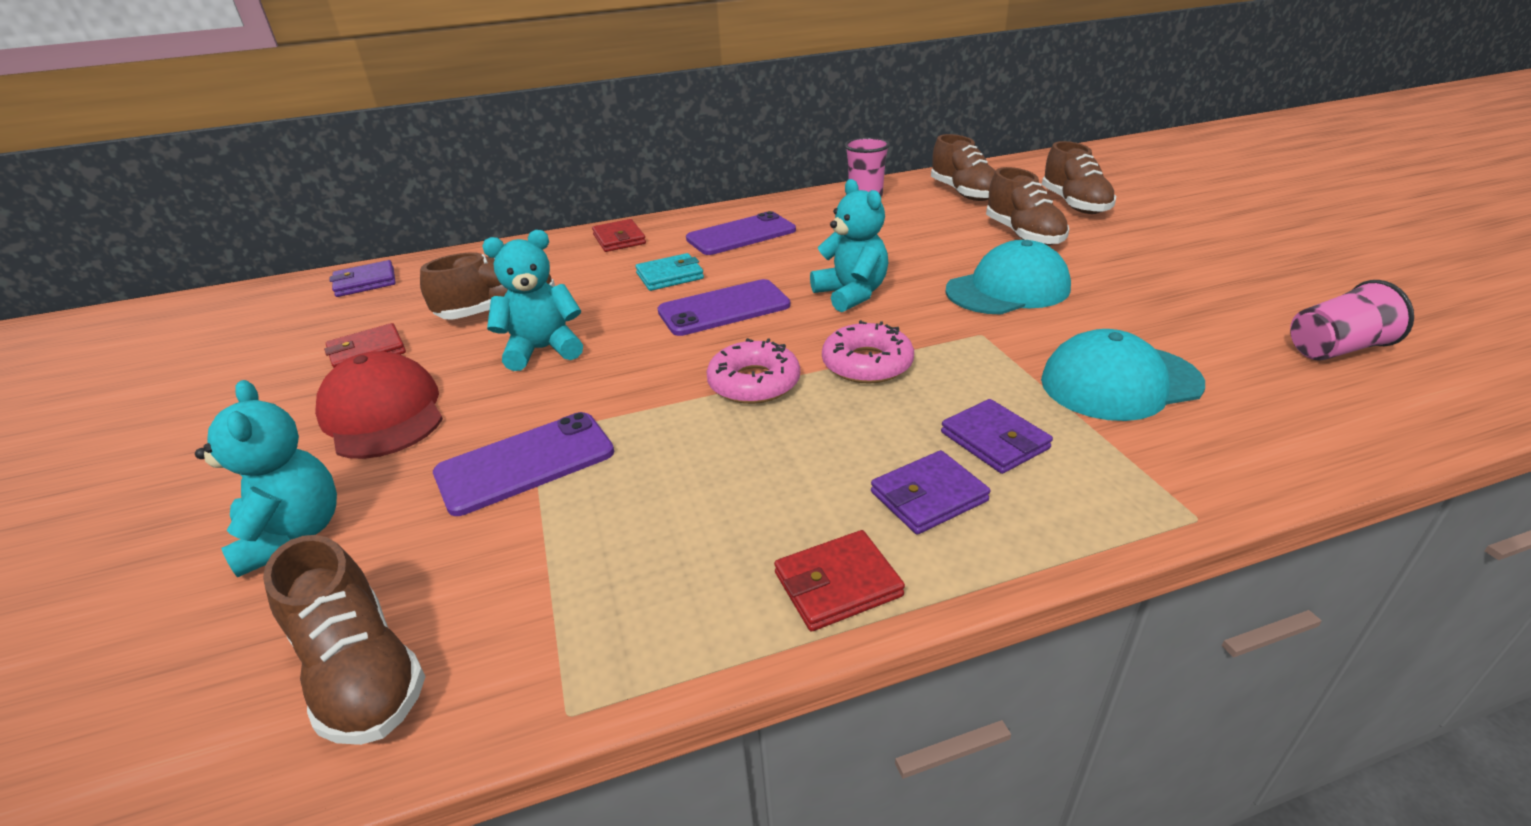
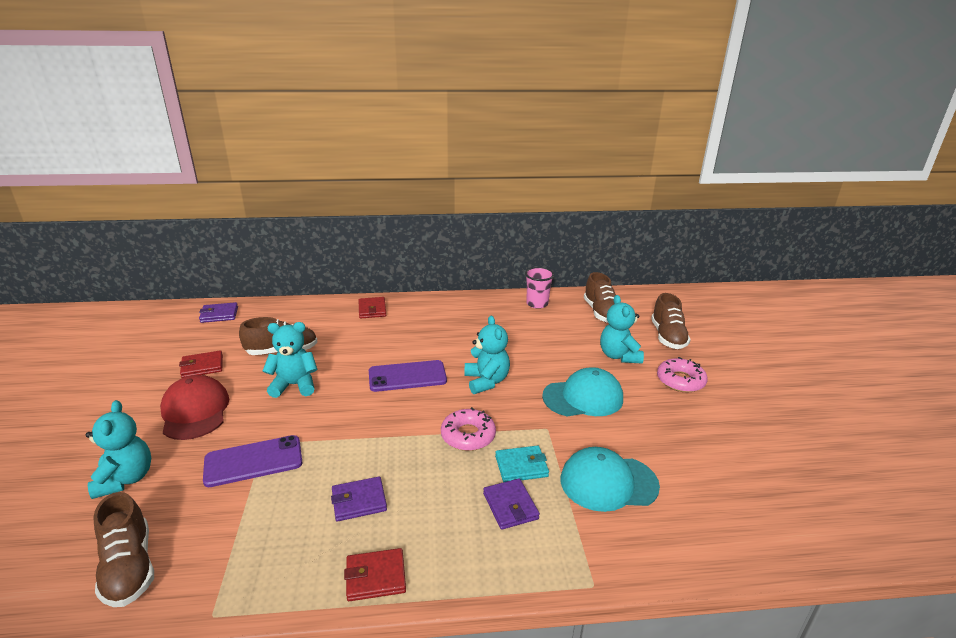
camera: 10 degrees right, 5 degrees down
(670, 276) = (388, 345): turquoise wallet -> turquoise wallet (521, 466)
(741, 235) = (445, 320): purple phone -> none
(754, 383) = (398, 435): pink donut -> pink donut (680, 381)
(928, 496) = (452, 534): purple wallet -> purple wallet (359, 501)
(1023, 235) = (619, 356): brown shoe -> turquoise teddy bear
(1335, 349) = (759, 489): pink cup -> none

